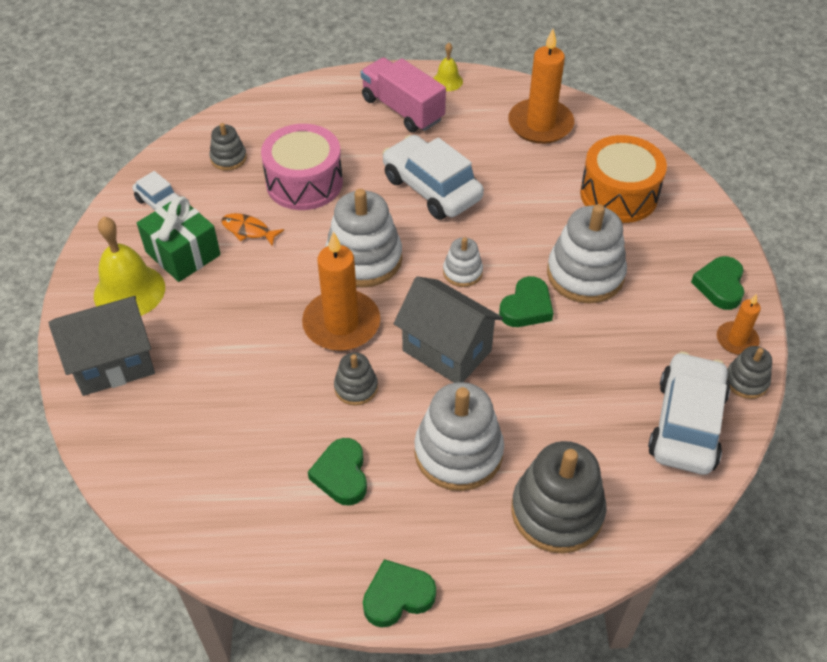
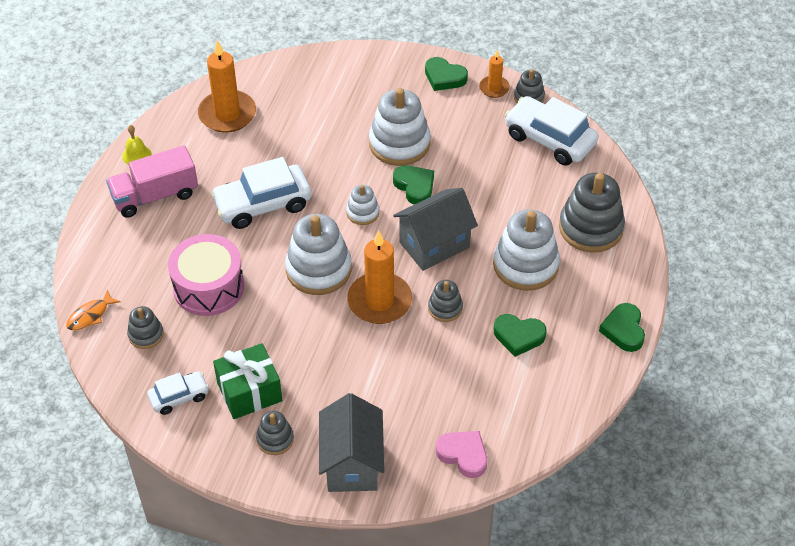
camera: 70 degrees left, 0 degrees up
(129, 291) = (275, 439): yellow bell -> grey stacking toy
(148, 464) = (463, 455): none -> pink heart
(248, 230) = (246, 339): orange fish -> orange fish (90, 315)
(619, 194) = (330, 96): orange drum -> none

